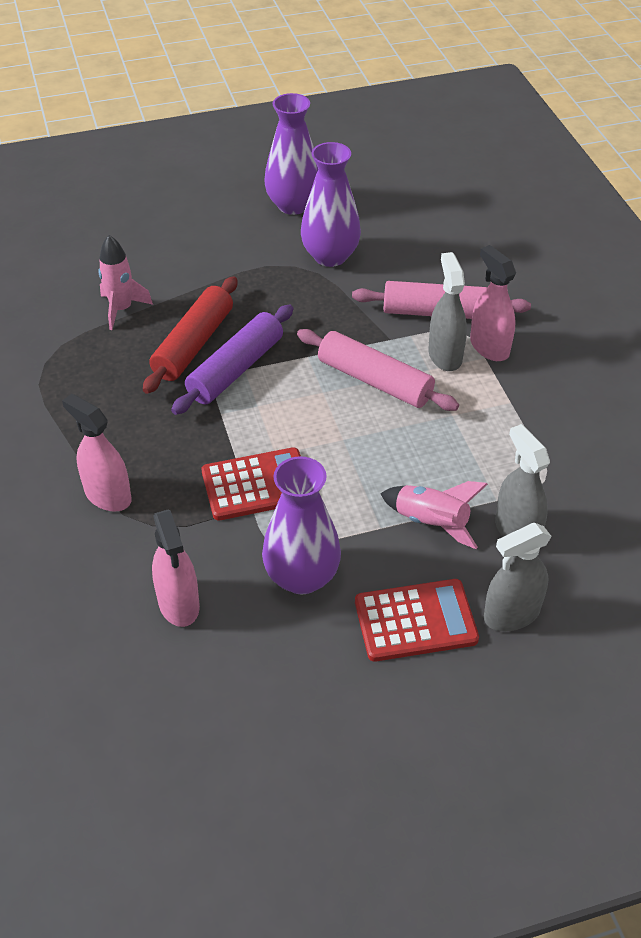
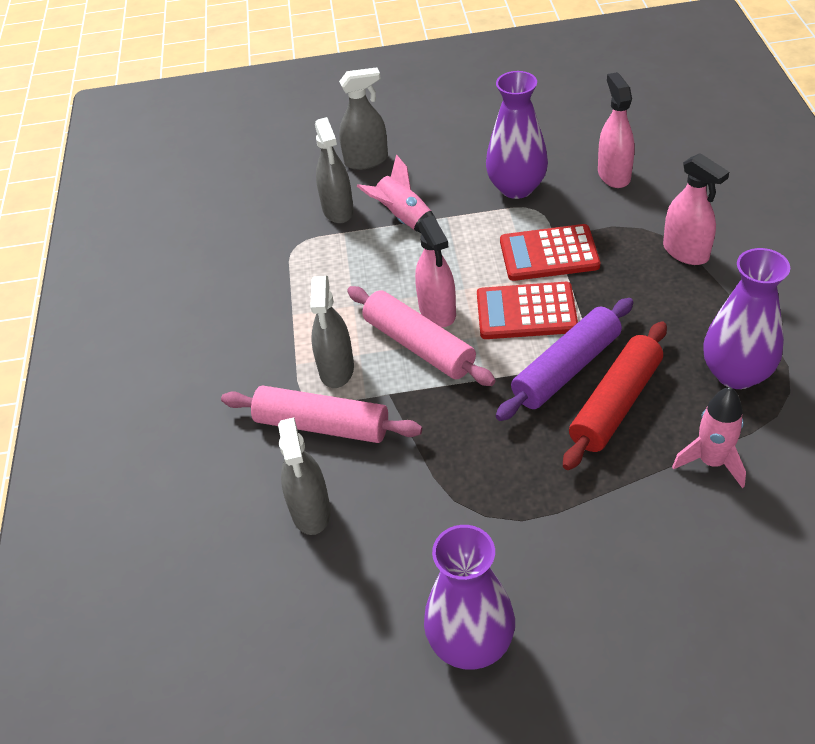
camera: 165 degrees left, 0 degrees up
(330, 256) = (433, 528): purple vase -> purple vase (736, 373)
(415, 621) = (436, 159): red calculator -> red calculator (526, 312)
(424, 259) = (311, 511): none -> grey spray bottle
(489, 347) = (285, 376): pink spray bottle -> pink spray bottle (437, 311)

